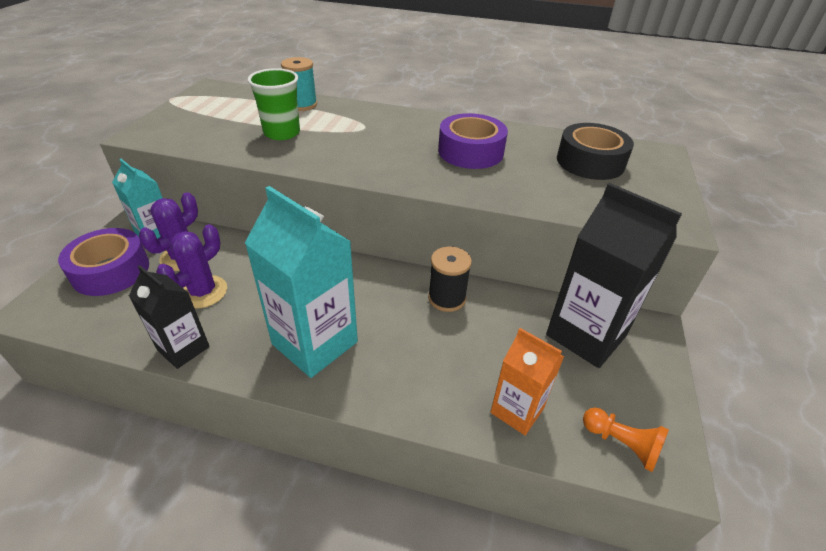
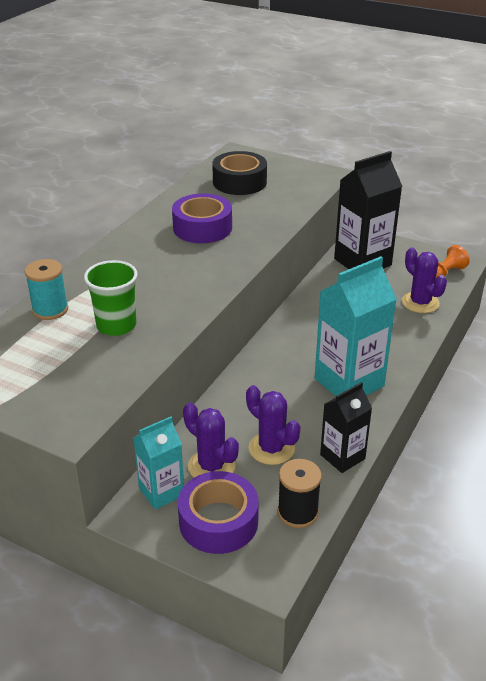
camera: 75 degrees left, 5 degrees down
(447, 298) = (313, 312): black spool -> black spool (297, 512)
(517, 410) = (420, 303): orange carton -> purple cactus

